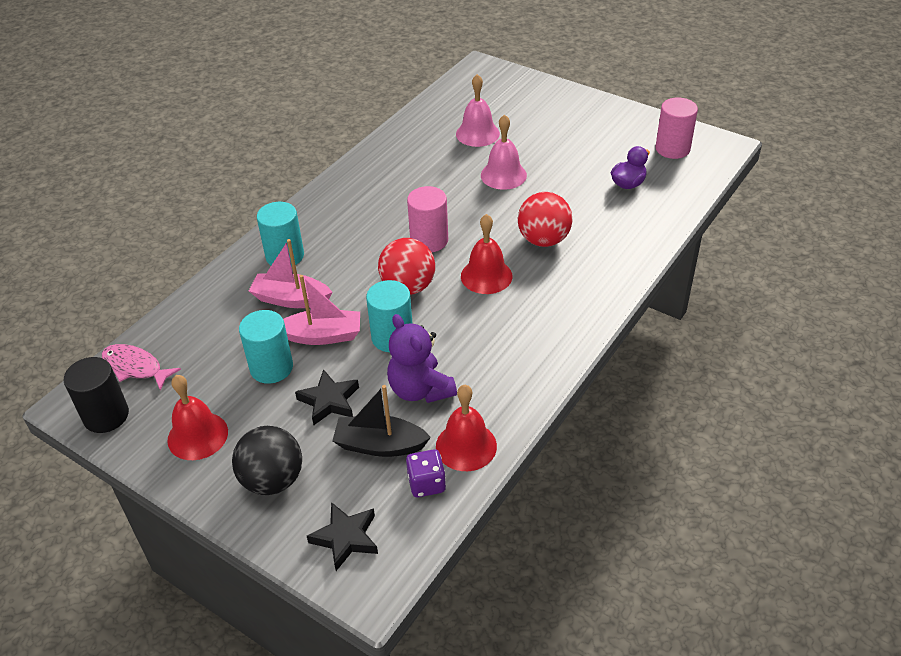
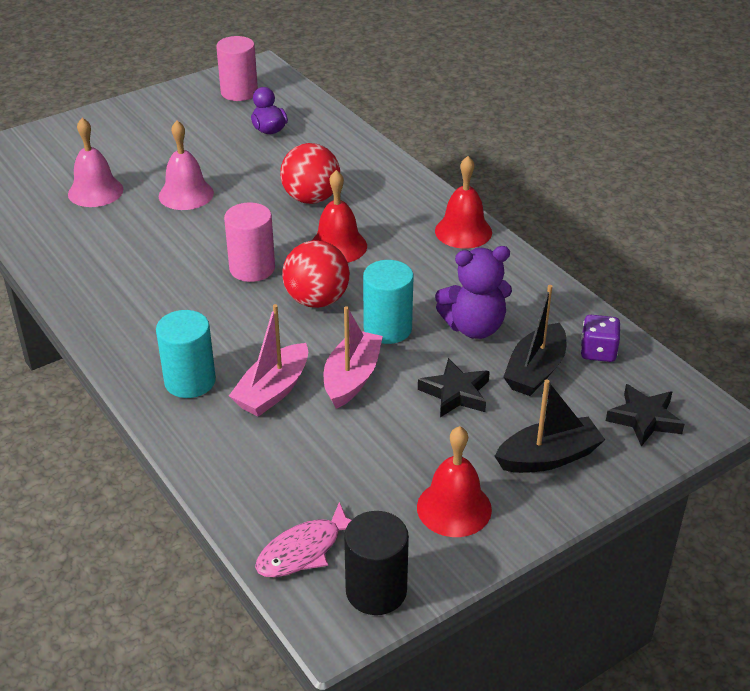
camera: 70 degrees left, 5 degrees down
(271, 368) = (378, 428): turquoise cylinder -> none
(272, 480) = (548, 457): black ball -> black boat
(466, 446) = (562, 316): red bell -> red bell (463, 231)

